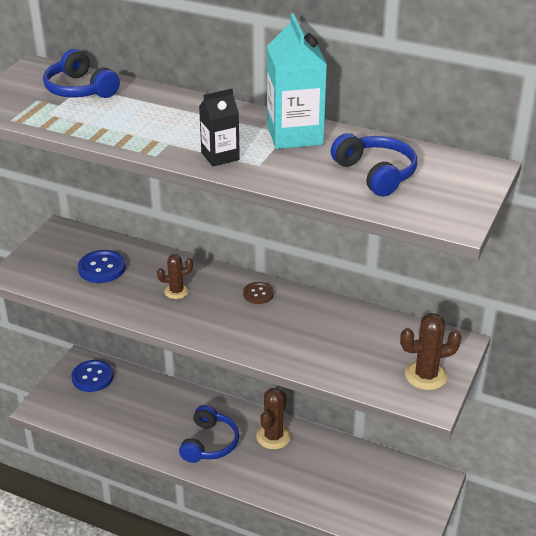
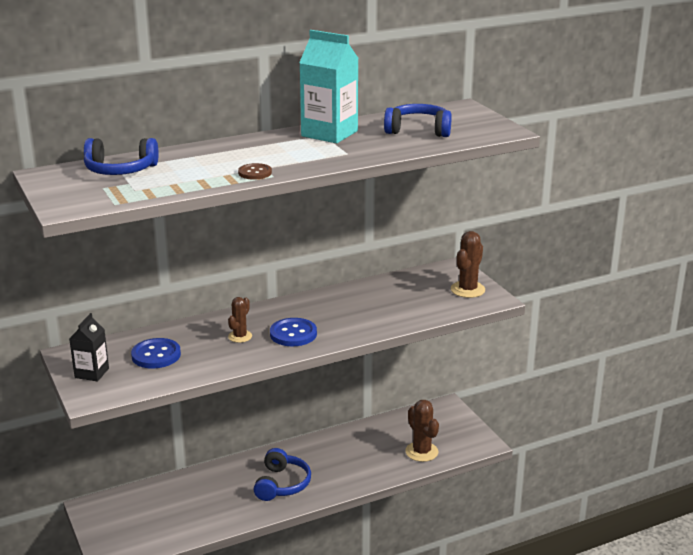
camera: 50 degrees left, 10 degrees down
(92, 377) = (120, 509): blue button -> blue button (293, 334)
(209, 443) = (282, 484): blue headphones -> blue headphones turned 45 degrees clockwise
(220, 156) = (314, 159): black carton -> black carton (92, 373)
(258, 294) = (296, 308): brown button -> brown button (255, 173)
(273, 436) = (317, 451): brown cactus -> brown cactus (421, 452)

